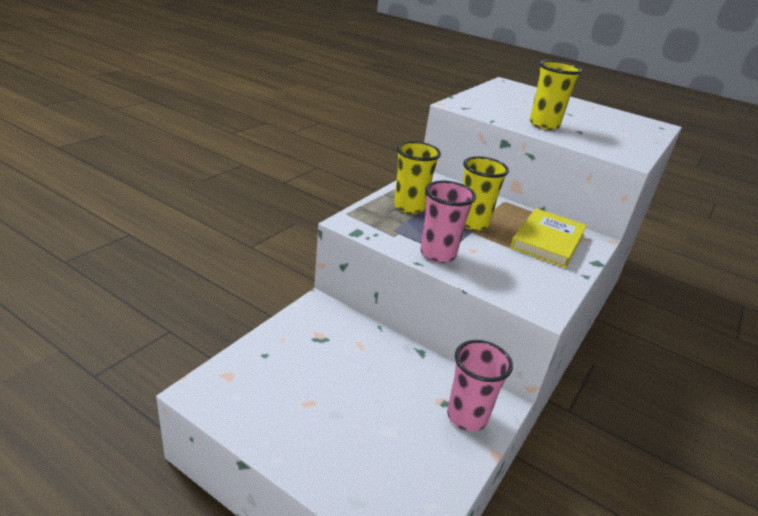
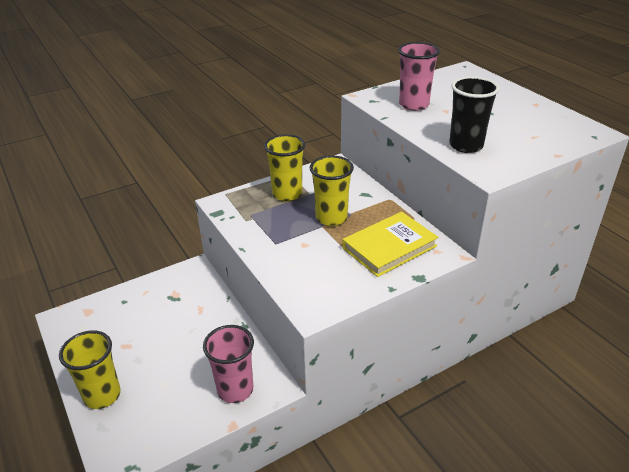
camera: 30 degrees right, 5 degrees up
(438, 254) = (267, 243): pink cup -> pink cup (414, 105)
(544, 125) = (437, 125): yellow cup -> yellow cup (102, 395)
(586, 139) = (466, 146): none -> black cup

